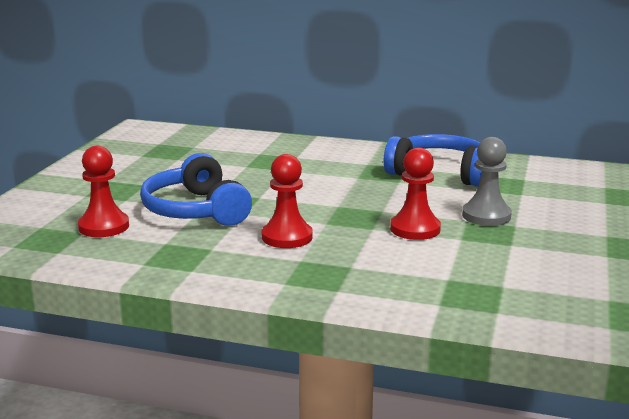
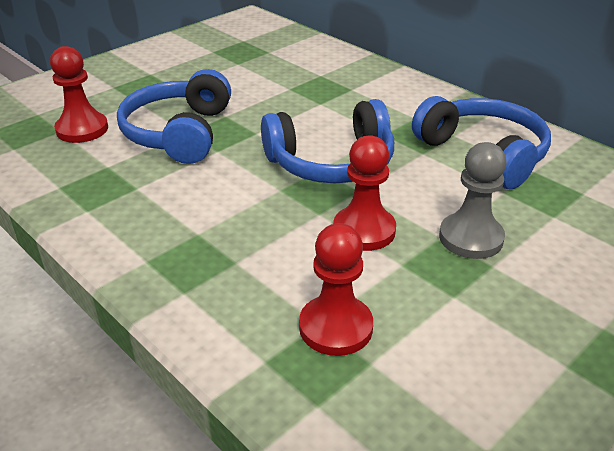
camera: 30 degrees right, 15 degrees up
(287, 237) = (220, 196): red pawn -> red pawn (335, 327)
(342, 200) = (331, 162): none -> blue headphones

